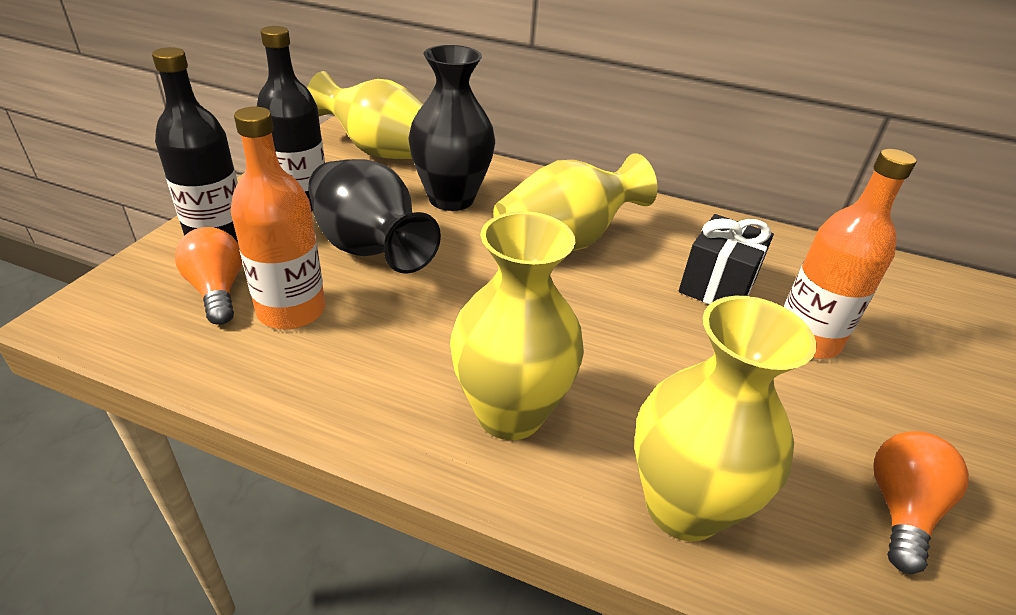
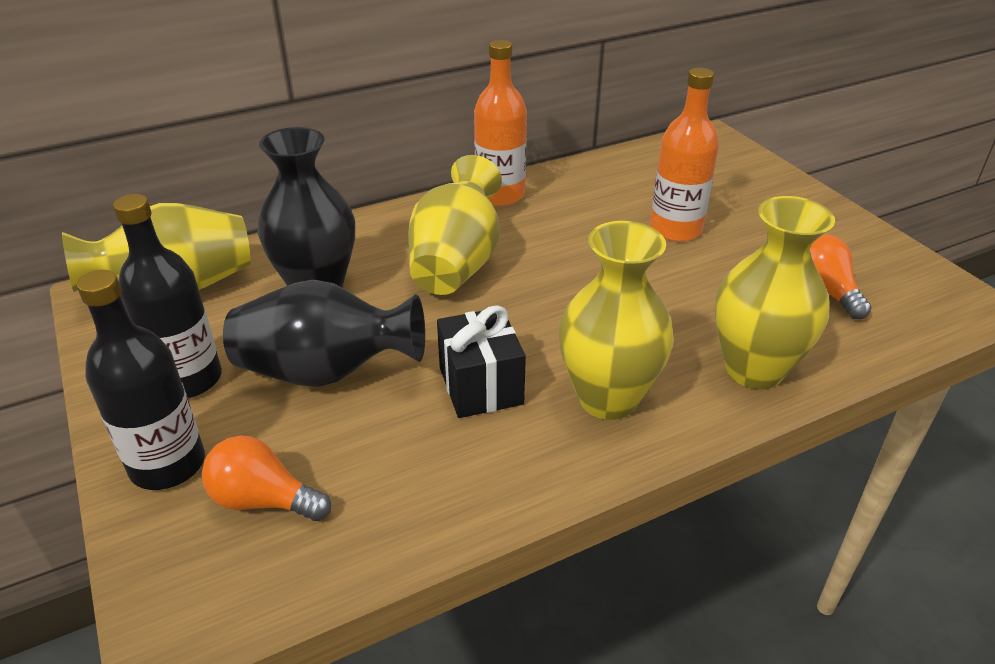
camera: 45 degrees left, 0 degrees up
(291, 310) = (355, 461): orange bottle -> orange bottle (500, 195)
(717, 286) = (588, 228): black gift -> black gift (480, 386)

